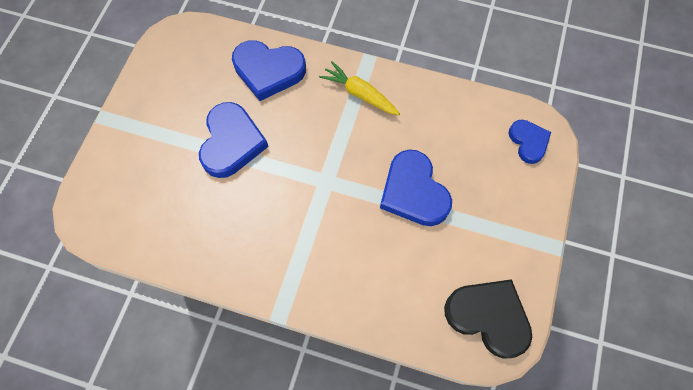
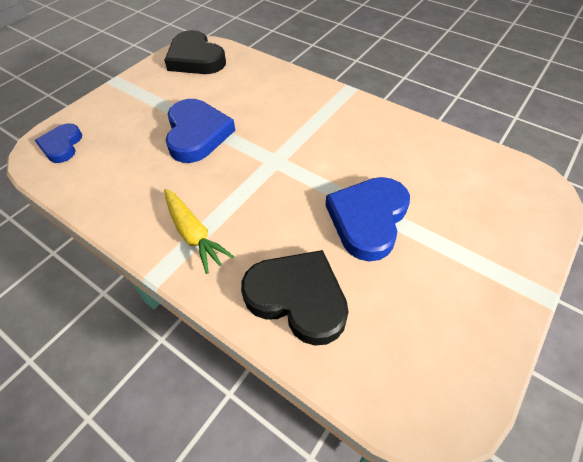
camera: 160 degrees left, 15 degrees down
(268, 71) = (297, 298): blue heart -> black heart

